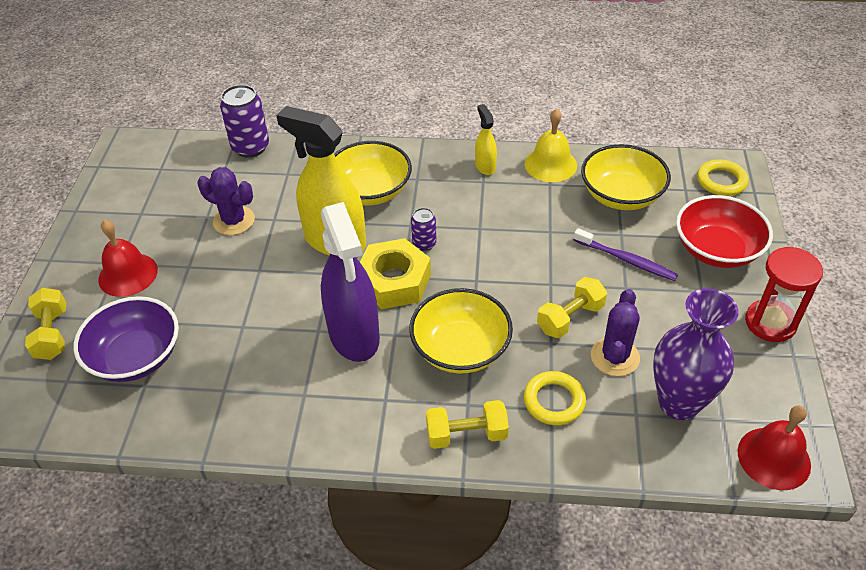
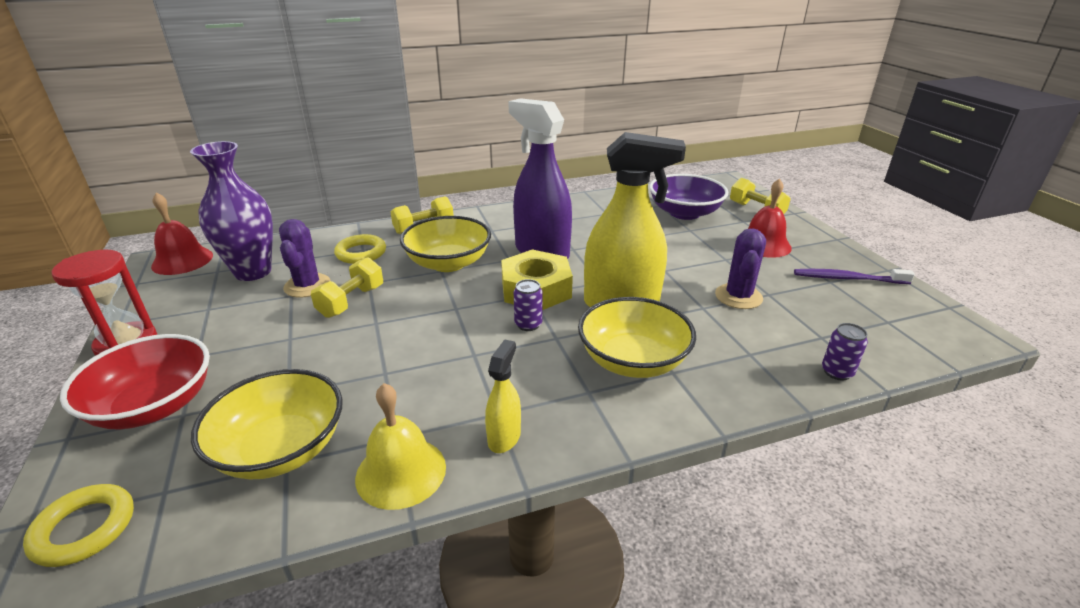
camera: 155 degrees right, 15 degrees down
(234, 221) = (738, 296): purple cactus -> purple cactus turned 75 degrees counterclockwise
(250, 147) = (837, 372): purple can -> purple can, size x0.56
(485, 166) = (504, 437): yellow spray bottle -> yellow spray bottle turned 120 degrees counterclockwise
(626, 260) = (285, 364): purple toothbrush -> purple toothbrush (847, 278)

